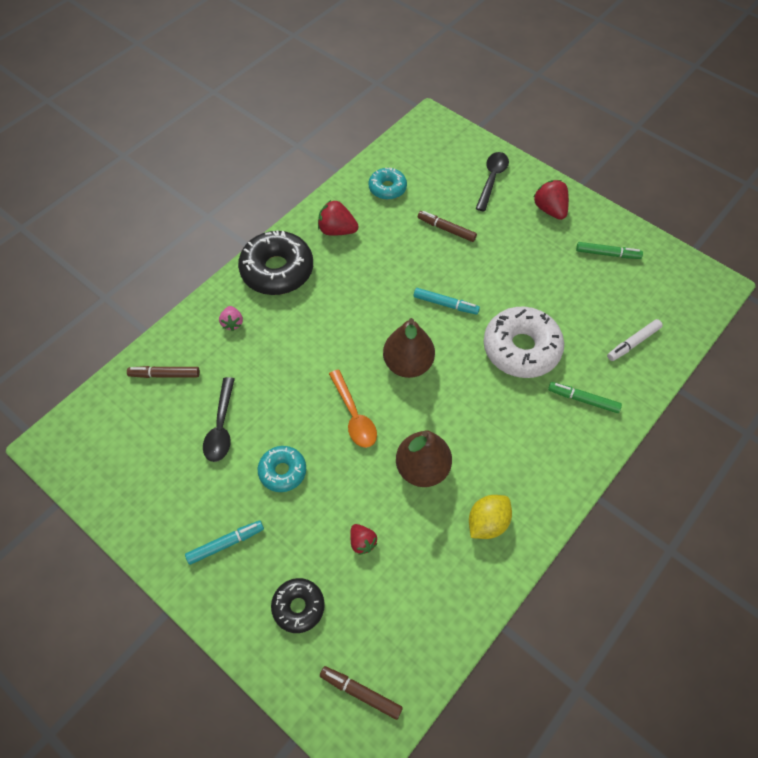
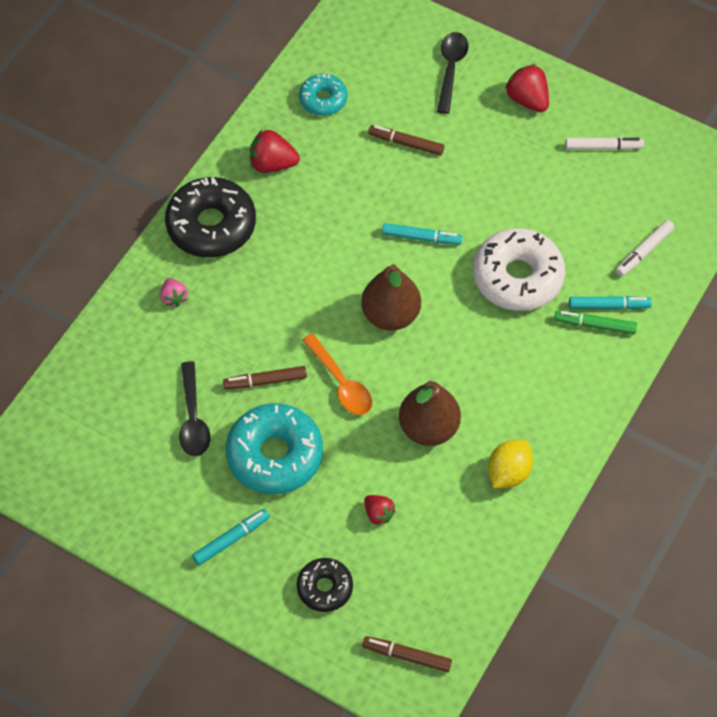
camera: 10 degrees left, 0 degrees up
(165, 374) = (111, 370): brown marker -> brown marker (265, 381)
(282, 471) = (275, 455): turquoise donut -> turquoise donut, size x1.79
(597, 385) = (609, 306): none -> turquoise marker
(607, 254) = (603, 147): green marker -> white marker

